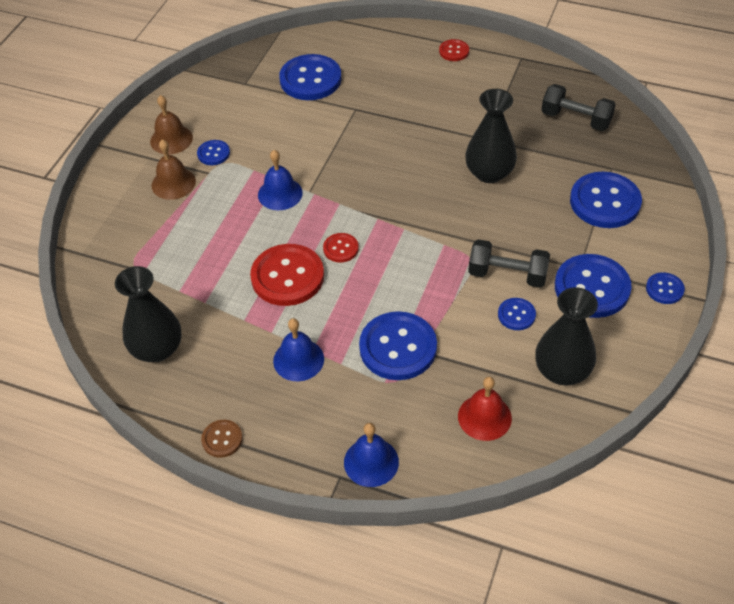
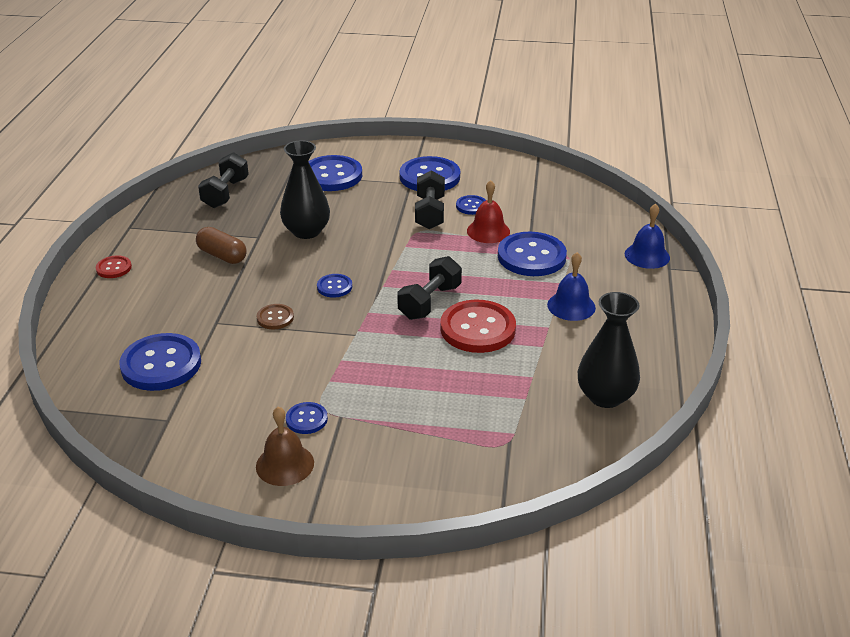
camera: 105 degrees left, 15 degrees down
(173, 183) = (365, 442): brown bell -> none
(222, 439) = (676, 333): brown button -> brown button (275, 318)
(280, 193) = (363, 354): blue bell -> none
(341, 248) = (429, 302): red button -> black dumbbell
(458, 114) = (222, 255): none -> brown capsule
(484, 417) = (576, 212): red bell -> red bell (488, 231)
(562, 371) = (517, 184): black vase -> none
(664, 289) = (420, 150): blue button -> blue button (334, 287)

